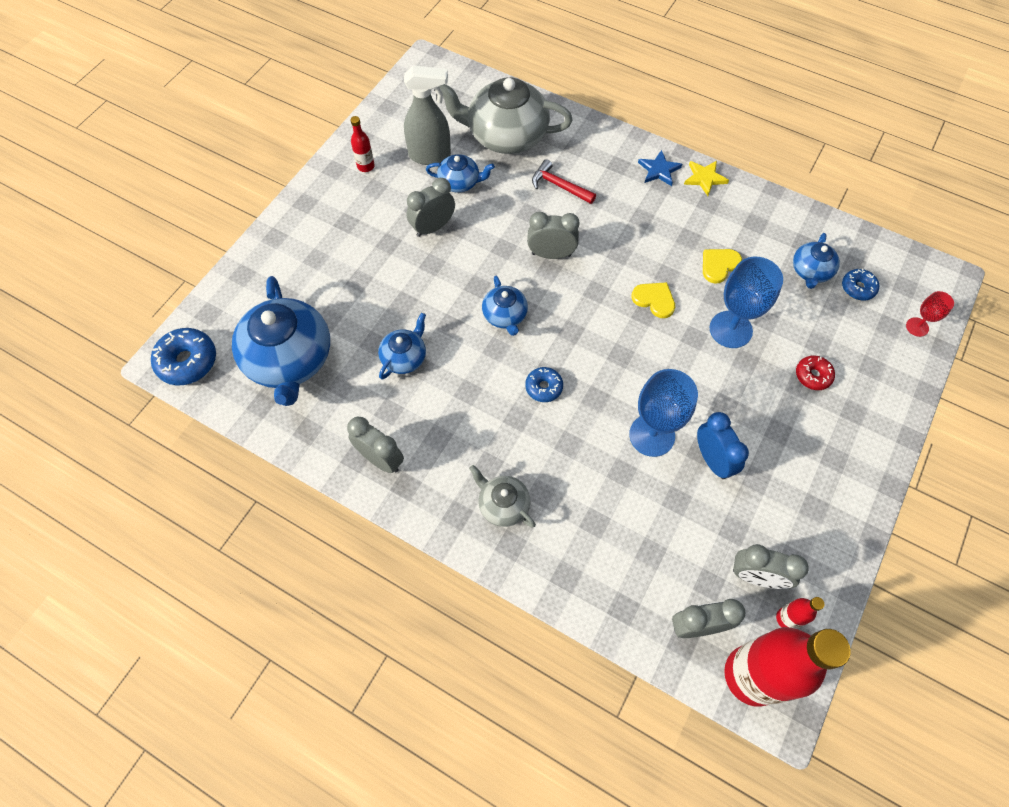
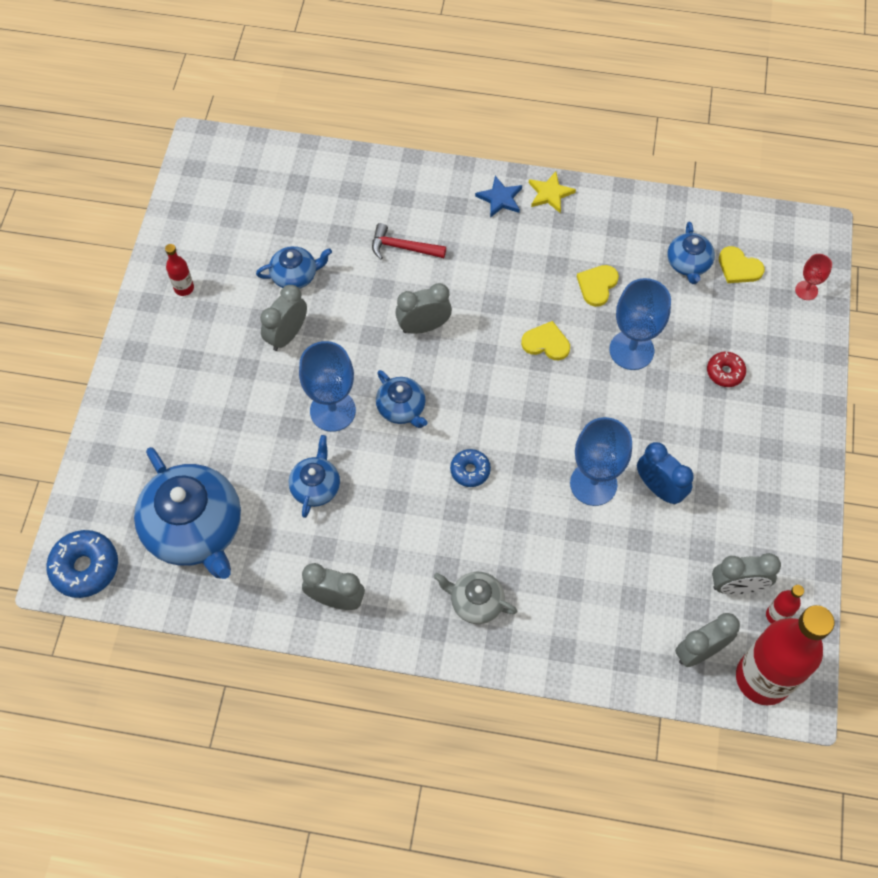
camera: 20 degrees left, 0 degrees up
(430, 156) = (250, 254): grey spray bottle -> none
(445, 299) = (332, 411): none -> blue goblet
(506, 135) = (323, 206): grey teapot -> none
(858, 288) = (739, 267): blue donut -> yellow heart

